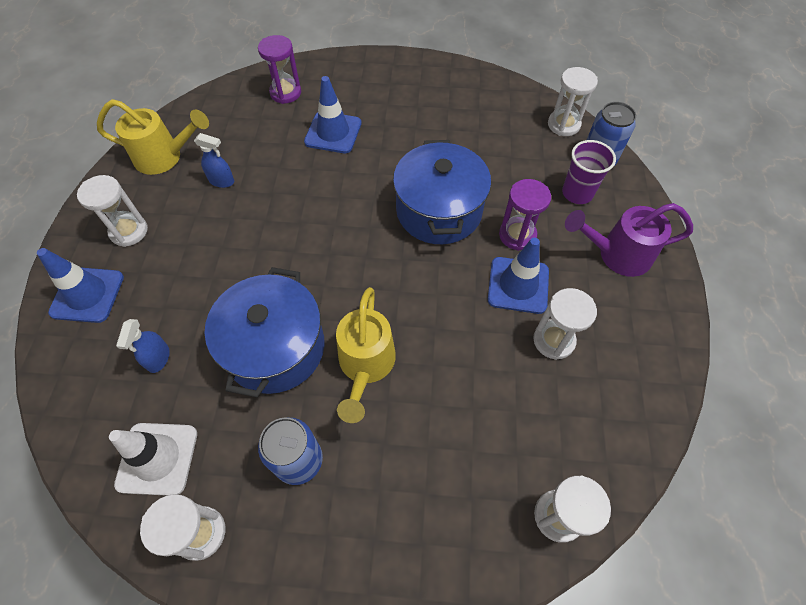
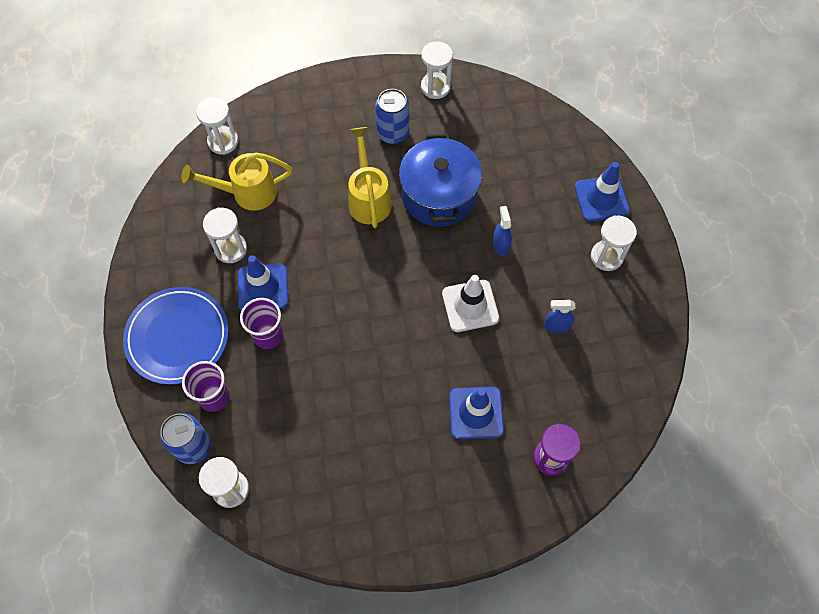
camera: 165 degrees right, 5 degrees up
(157, 458) = (482, 114): white traffic cone -> white traffic cone (470, 306)
(158, 358) = (518, 169): blue spray bottle -> blue spray bottle (500, 245)
(164, 157) = (626, 338): yellow watering can -> yellow watering can (247, 193)
(439, 211) = (344, 344): blue pot -> none
(517, 235) = (268, 335): purple hourglass -> purple cup
(617, 255) = (178, 337): purple watering can -> blue plate

